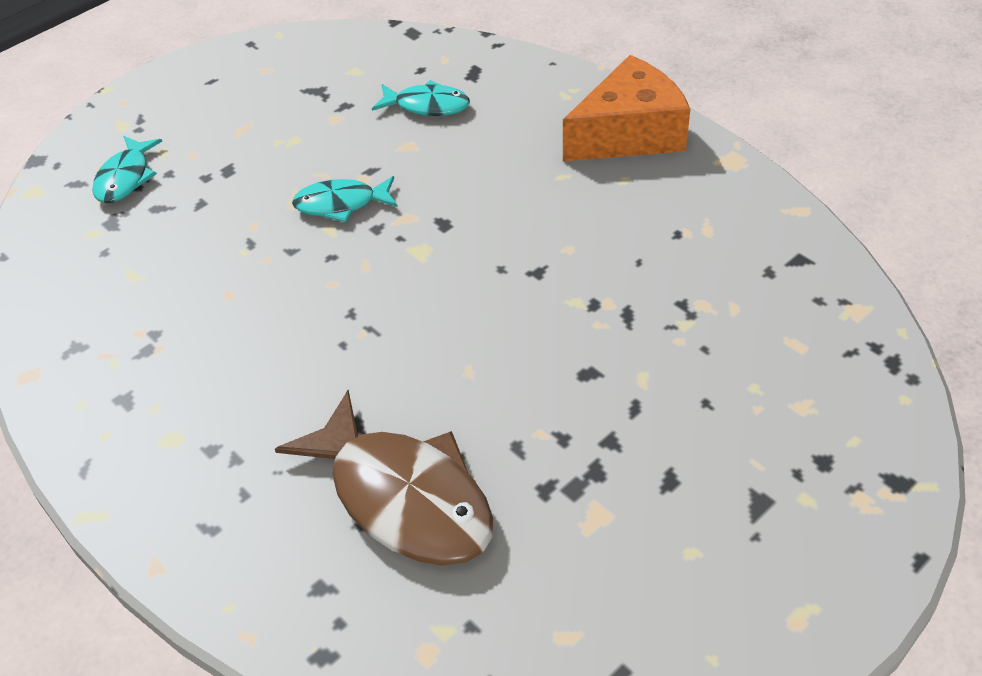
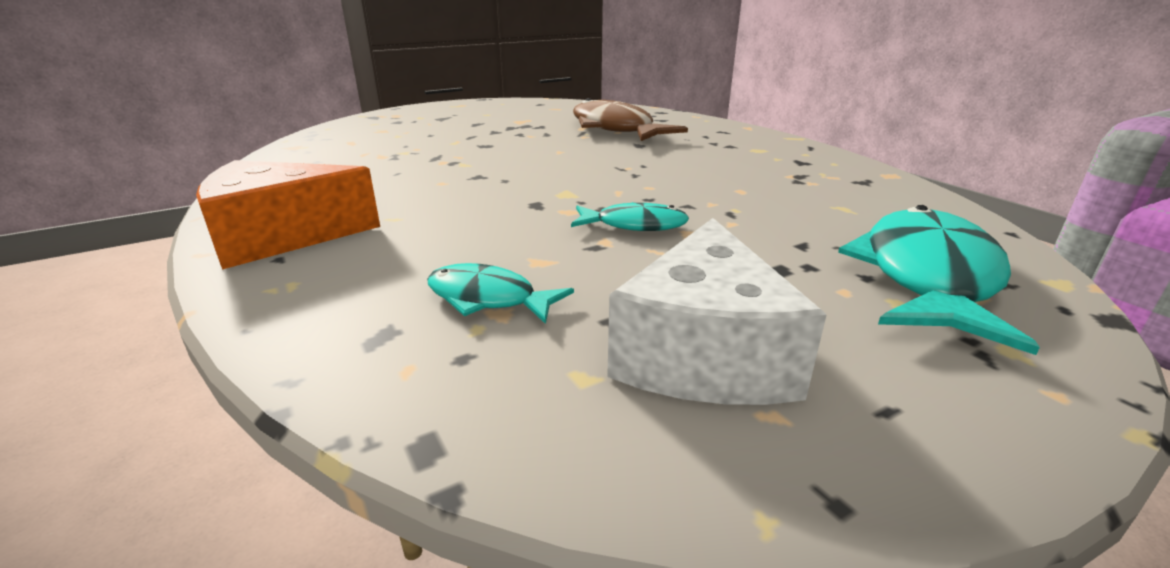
camera: 170 degrees left, 20 degrees down
(125, 178) = (927, 278): turquoise fish -> turquoise fish, size x1.87
(293, 93) = (704, 353): none -> white cheese

